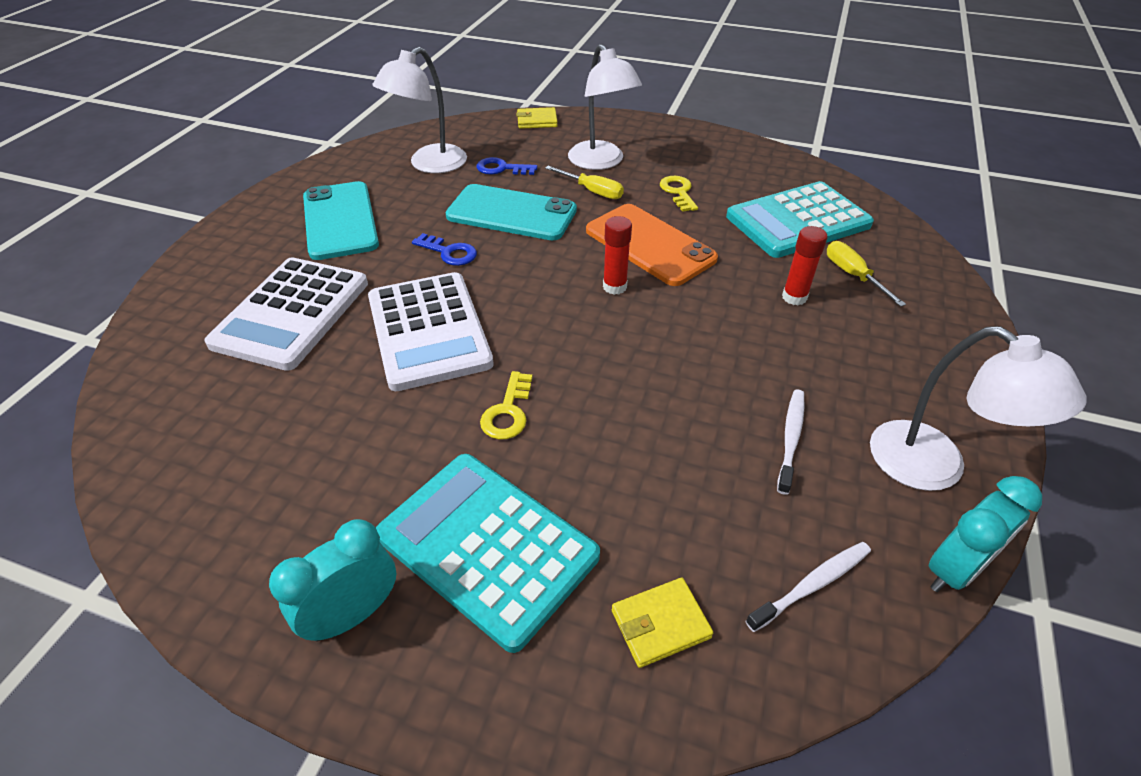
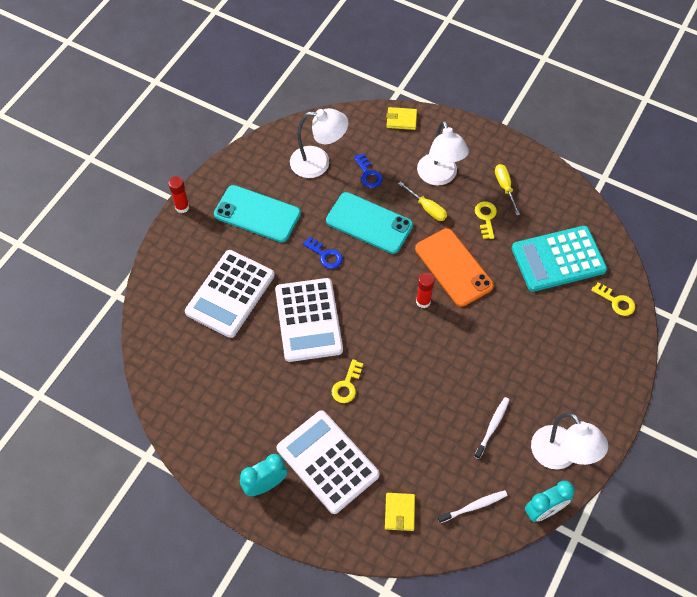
camera: 10 degrees right, 15 degrees up
(340, 220) = (257, 214): turquoise phone -> turquoise phone turned 60 degrees counterclockwise
(429, 165) = (318, 162): white lamp -> white lamp turned 135 degrees counterclockwise
(487, 546) = (327, 461): turquoise calculator -> white calculator
(502, 168) = (368, 174): blue key -> blue key turned 135 degrees counterclockwise
(660, 624) = (399, 512): yellow wallet -> yellow wallet turned 75 degrees counterclockwise
(794, 297) = (531, 327): red glue stick -> red glue stick (182, 207)
(853, 275) = (574, 314): yellow screwdriver -> yellow screwdriver (505, 187)
(905, 255) = (616, 301): none -> yellow key

